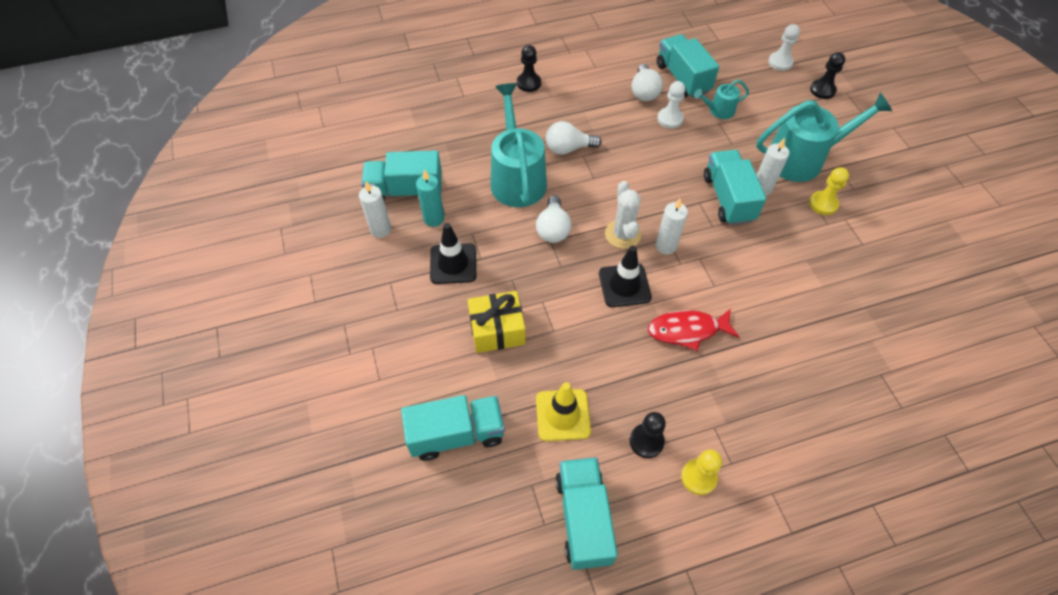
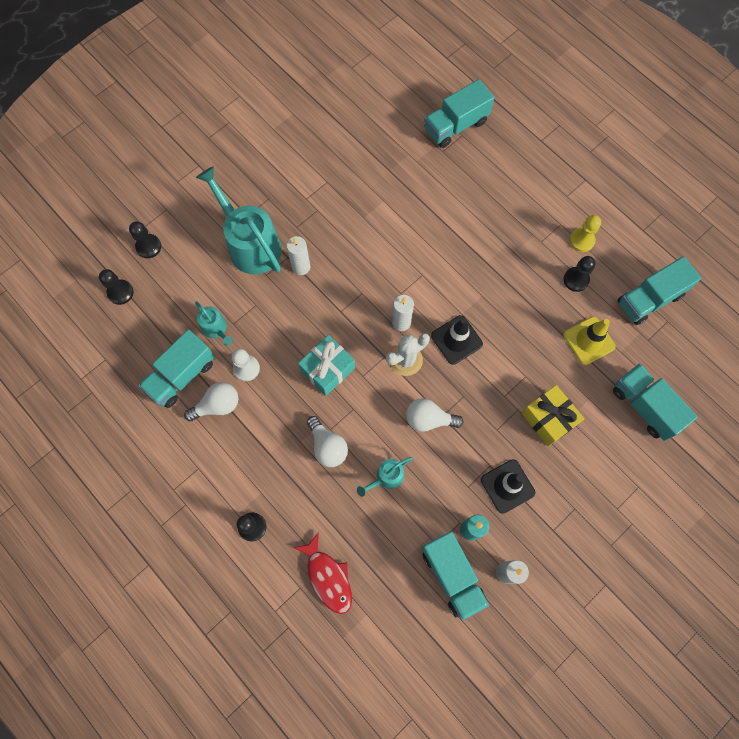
camera: 115 degrees left, 15 degrees up
(517, 178) = (386, 477): turquoise watering can -> turquoise watering can, size x0.48
(553, 229) = (429, 419): white light bulb -> white light bulb turned 150 degrees counterclockwise
(642, 172) = (327, 369): none -> turquoise gift
(687, 330) = (473, 281): red fish -> red fish (328, 577)
(728, 198) = (325, 290): turquoise truck -> turquoise truck (455, 125)
(780, 62) = (120, 292): white pawn -> black pawn
(823, 204) = (297, 217): yellow pawn -> none

